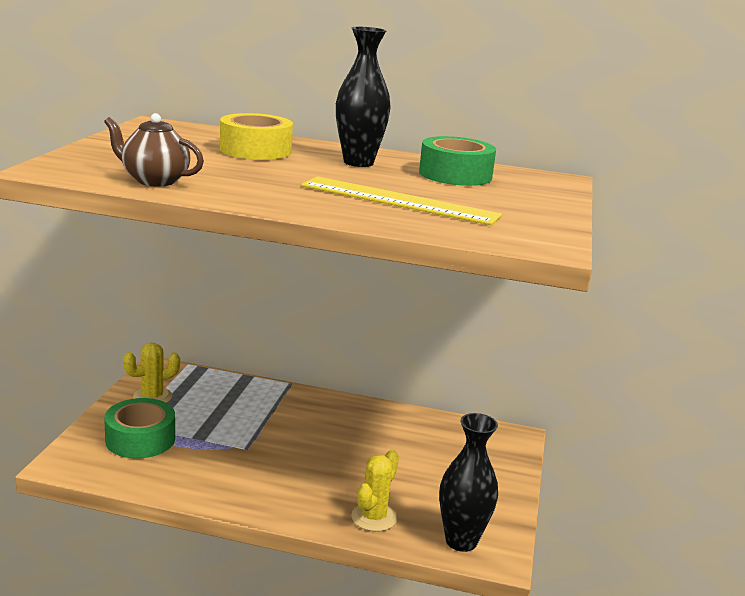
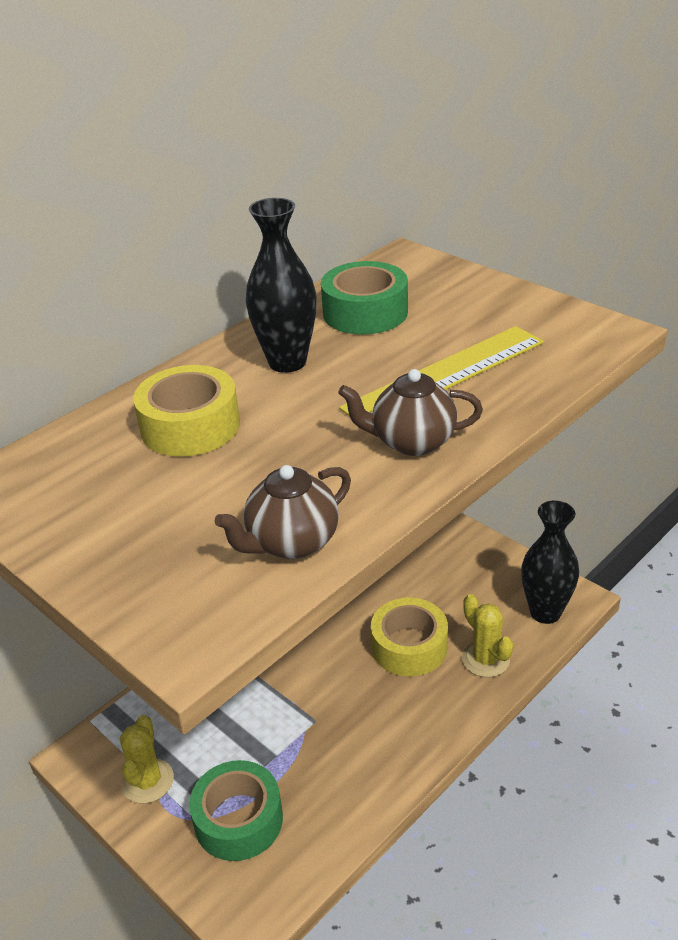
camera: 55 degrees left, 15 degrees up
(297, 198) = (411, 442): none -> brown teapot
(355, 474) = (409, 646): none -> yellow tape

